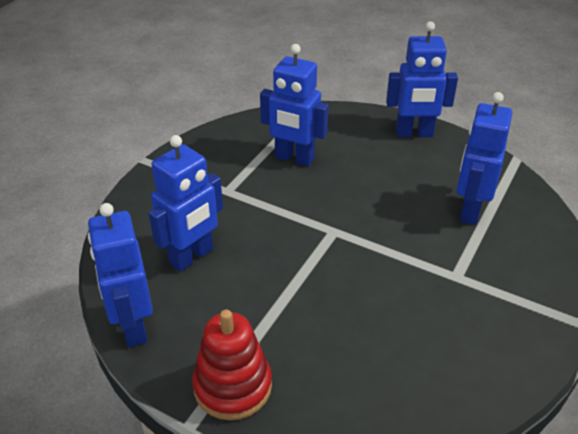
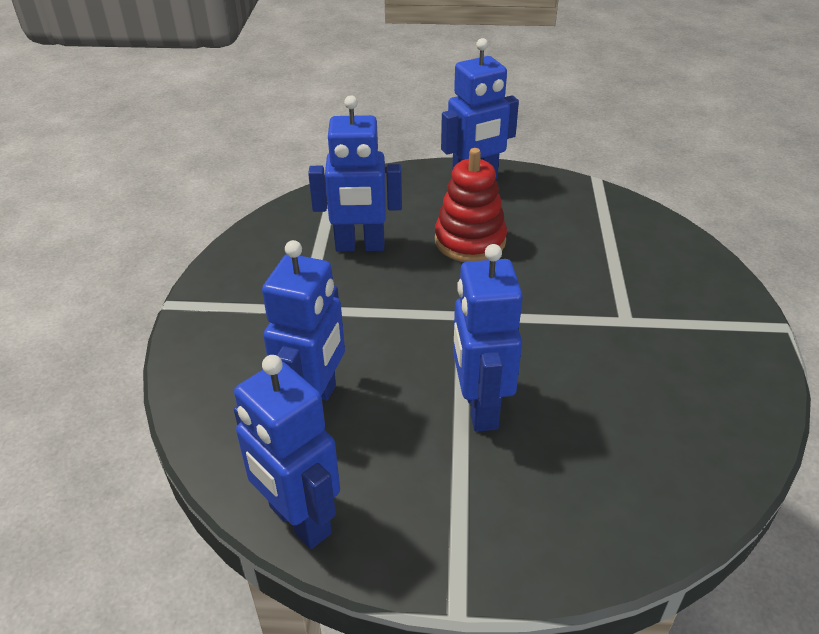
camera: 25 degrees left, 0 degrees up
(232, 386) = (476, 543): red stacking toy -> red stacking toy (470, 241)
(470, 210) = (590, 246): blue robot -> blue robot (479, 408)

